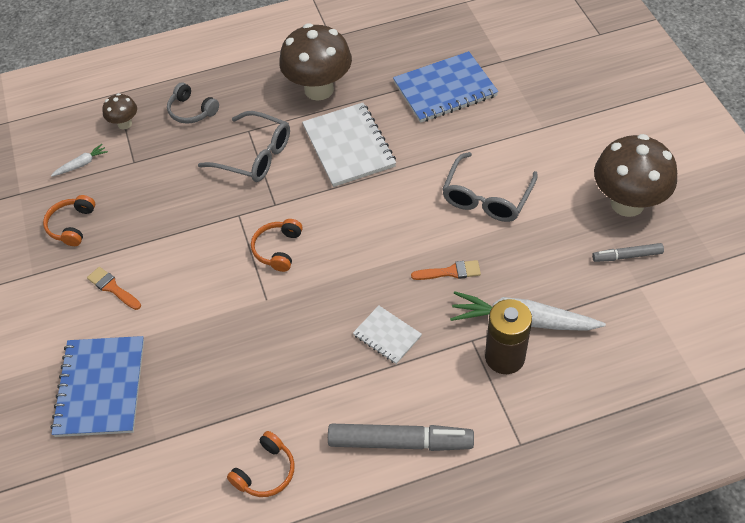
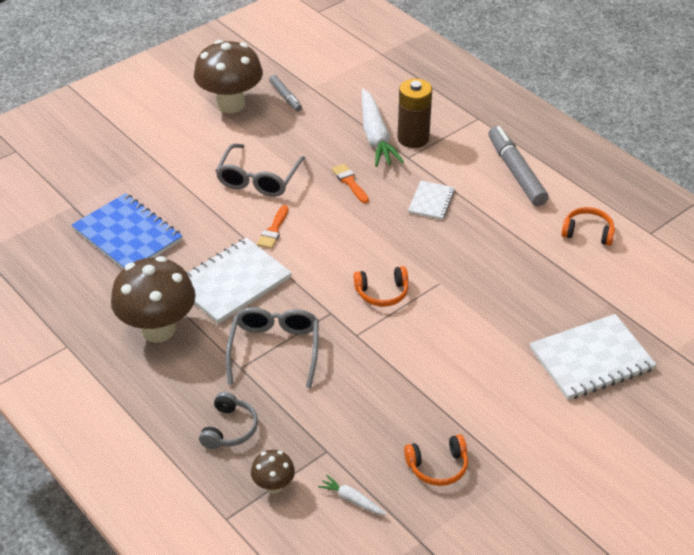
camera: 115 degrees left, 10 degrees down
(101, 387) = (591, 359): blue notebook -> white notebook
(112, 288) = (490, 396): orange brush -> orange brush (273, 230)
(486, 197) = (258, 179): grey glasses -> grey glasses turned 105 degrees clockwise

